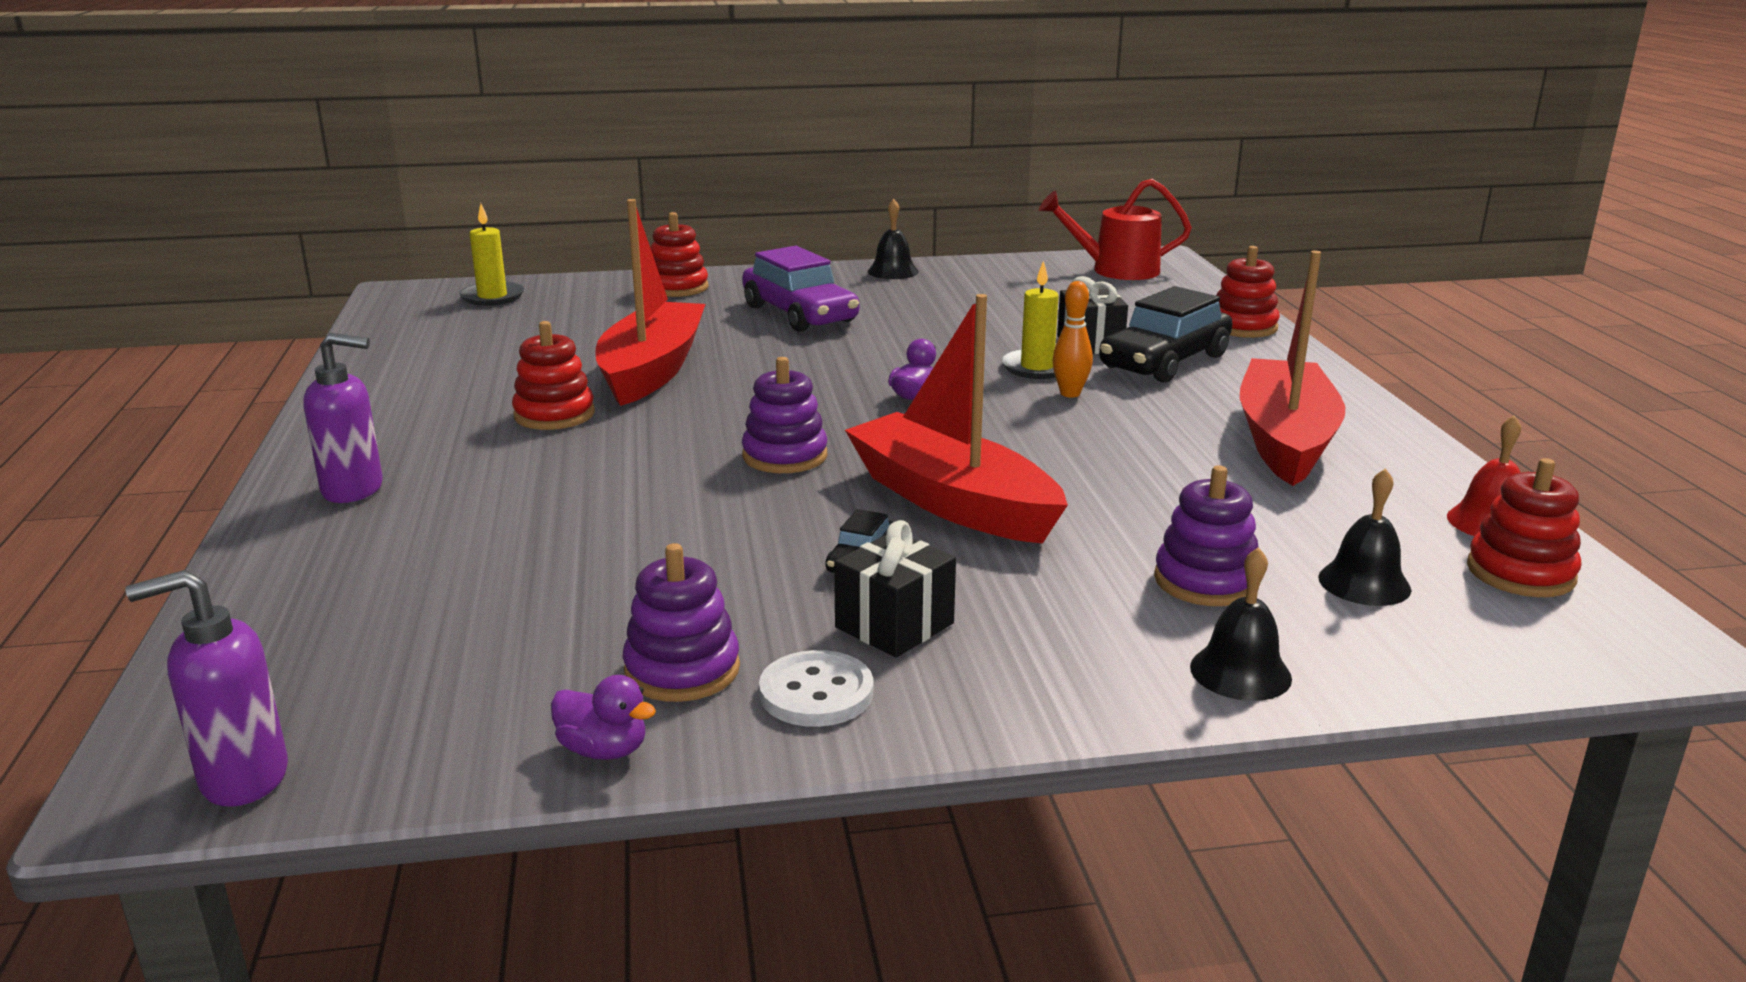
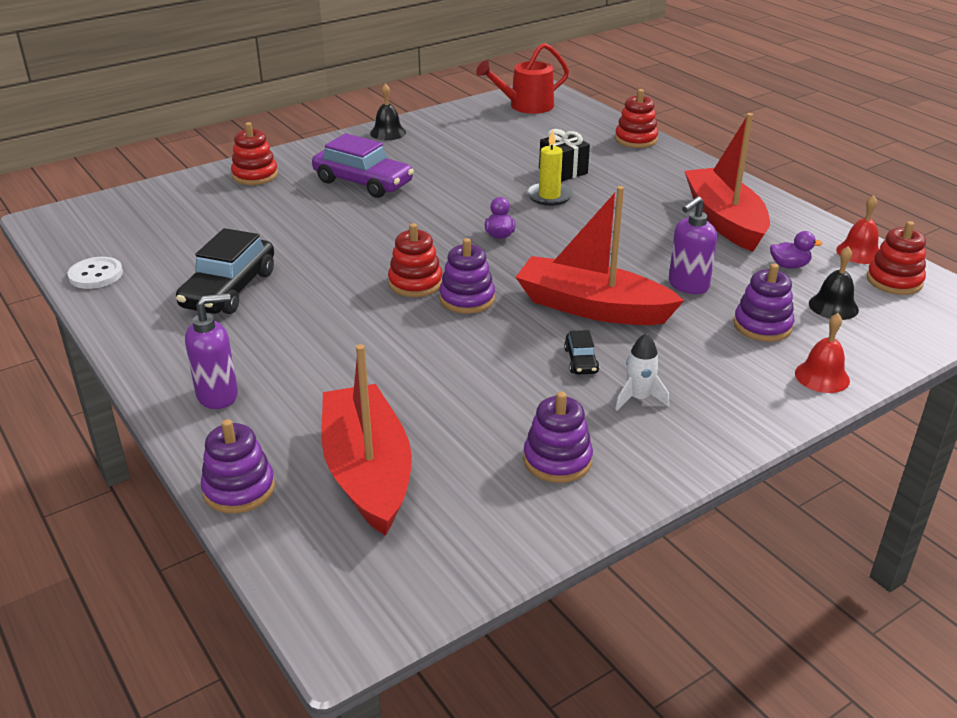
camera: 25 degrees left, 10 degrees up
(243, 778) = (390, 606): purple soap dispenser -> purple soap dispenser (688, 285)
(247, 591) = (239, 489): none -> purple stacking toy
(492, 297) = (126, 210): yellow candle -> none
(554, 415) = (287, 302): red stacking toy -> red stacking toy (415, 283)
(604, 750) = (567, 521): purple duck -> purple duck (789, 266)
(652, 370) = (313, 251): red boat -> red boat (368, 472)
(816, 693) = (639, 451): white button -> white button (96, 275)
(894, 625) = (638, 398): black gift -> white rocket
(1070, 394) = (585, 212): orange bowling pin -> none
(1164, 362) = (616, 176): black car -> black car (229, 289)
(1240, 672) = (822, 376): black bell -> red bell

